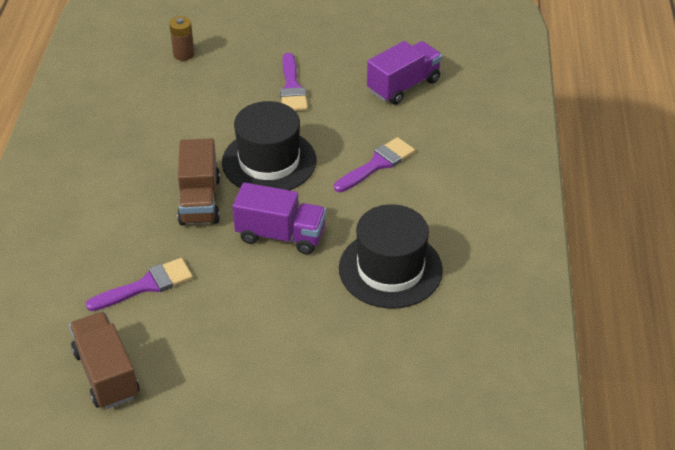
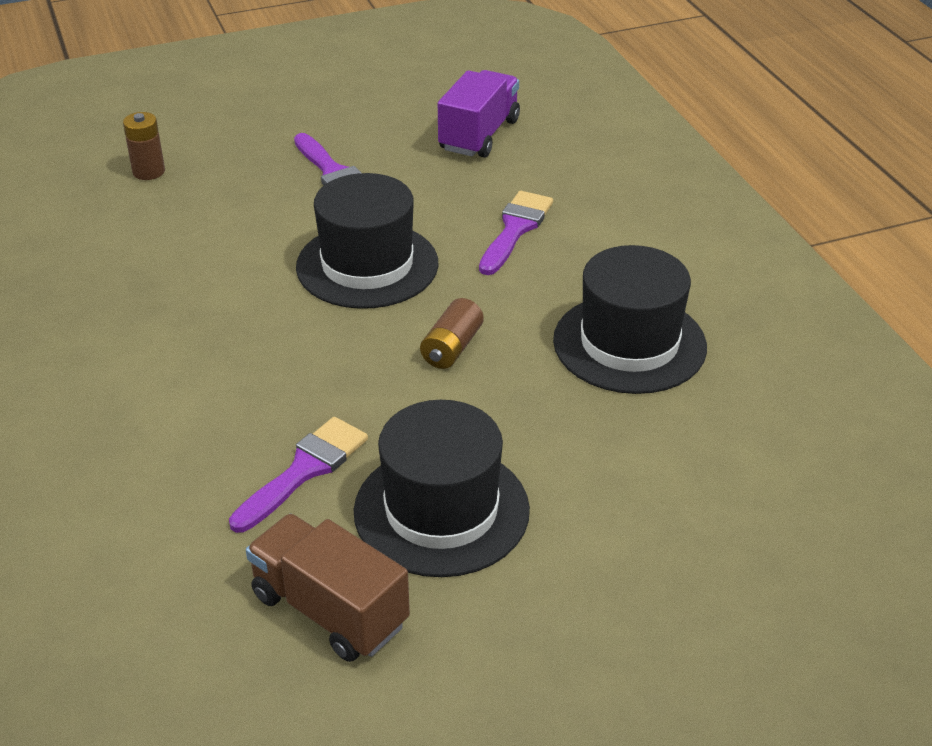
camera: 25 degrees left, 5 degrees down
(199, 201) = (304, 340): brown truck -> none
(204, 338) = (441, 510): none -> black hat
(280, 235) = (452, 348): purple truck -> brown battery

